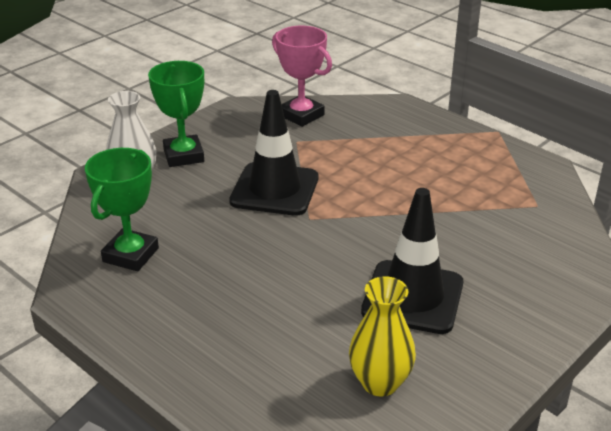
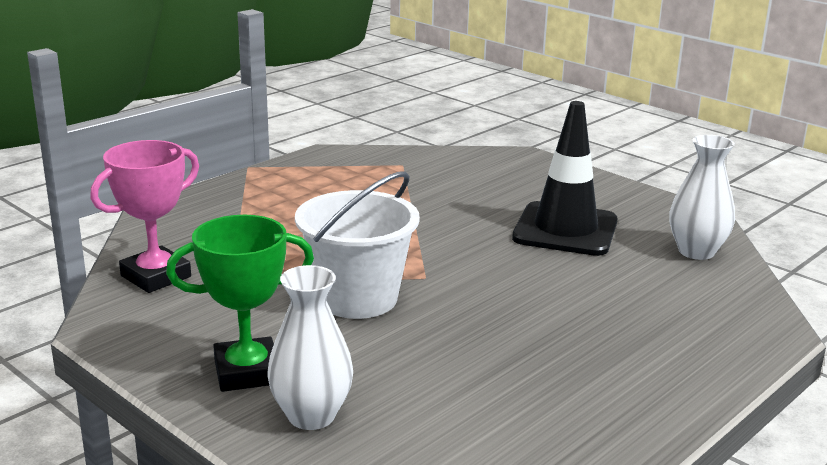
camera: 90 degrees left, 10 degrees down
(130, 255) = (519, 405): green trophy -> none
(274, 189) = (357, 298): black traffic cone -> white bucket
(380, 383) = (696, 251): yellow vase -> white vase

